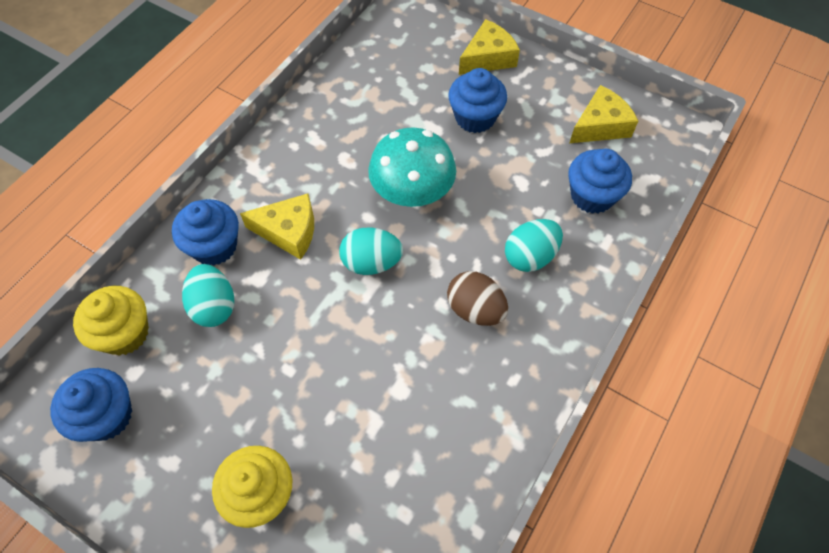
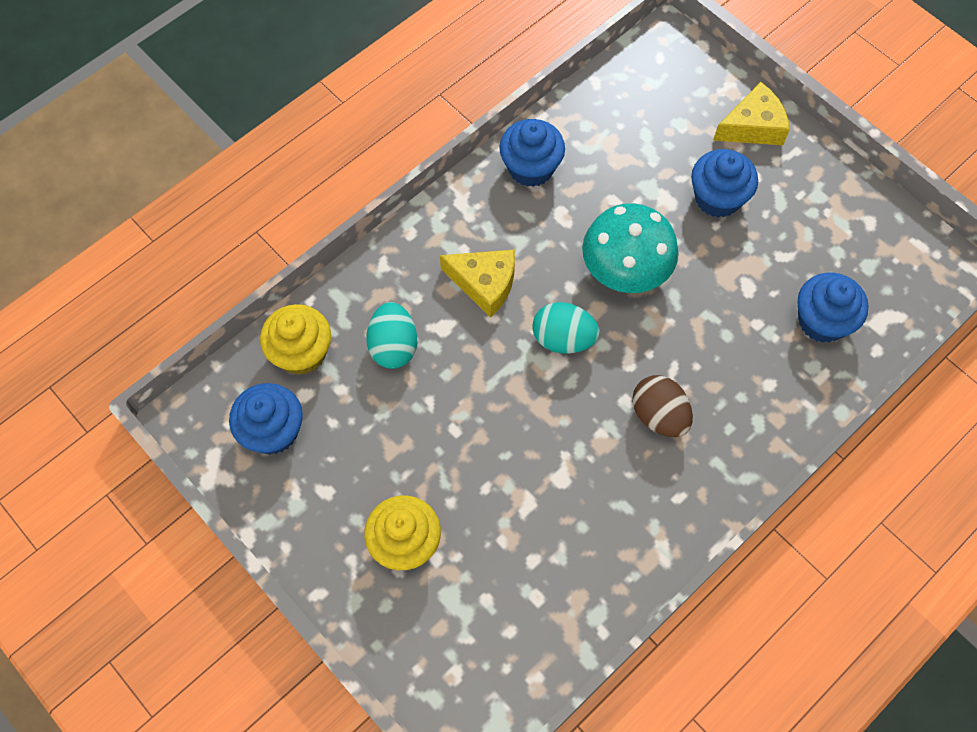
camera: 15 degrees right, 5 degrees up
(214, 246) = (405, 282): blue cupcake -> blue cupcake (531, 168)
(530, 256) = (733, 372): turquoise egg -> none
(600, 126) = (858, 240): yellow cheese -> none

